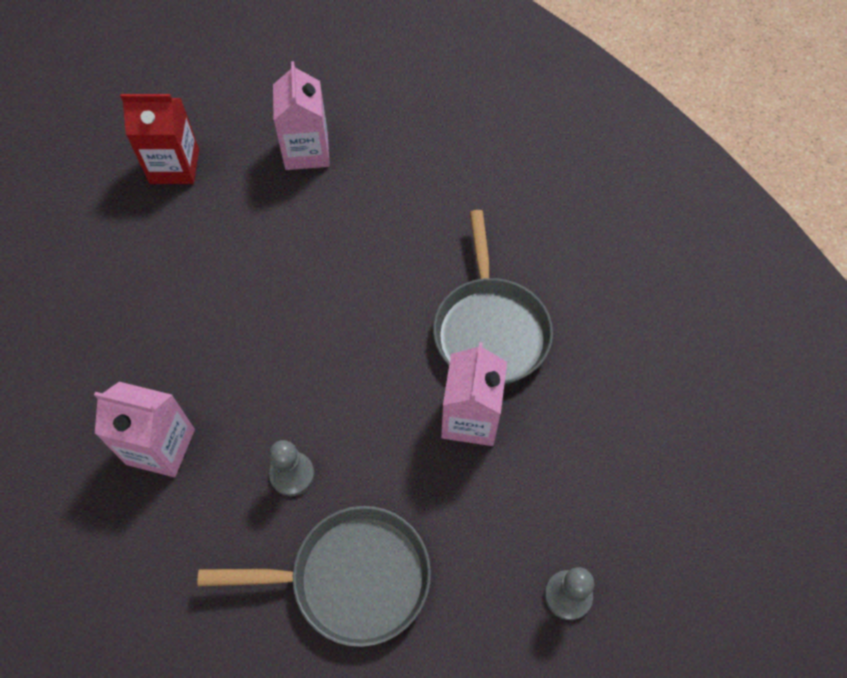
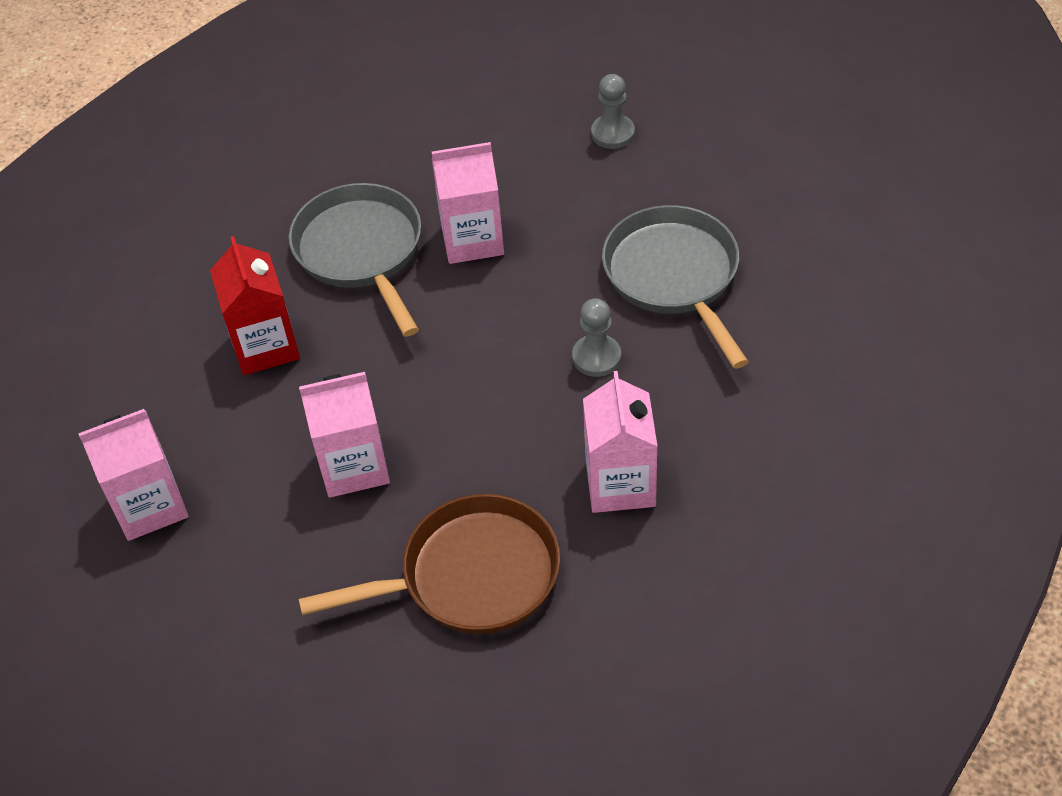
camera: 105 degrees left, 10 degrees down
(143, 320) = (470, 576): none -> brown pan
(174, 166) = (214, 653): red carton -> red carton (265, 346)
(275, 272) = (354, 466): none -> pink carton
(490, 329) = (361, 252): grey pan -> grey pan turned 90 degrees counterclockwise

